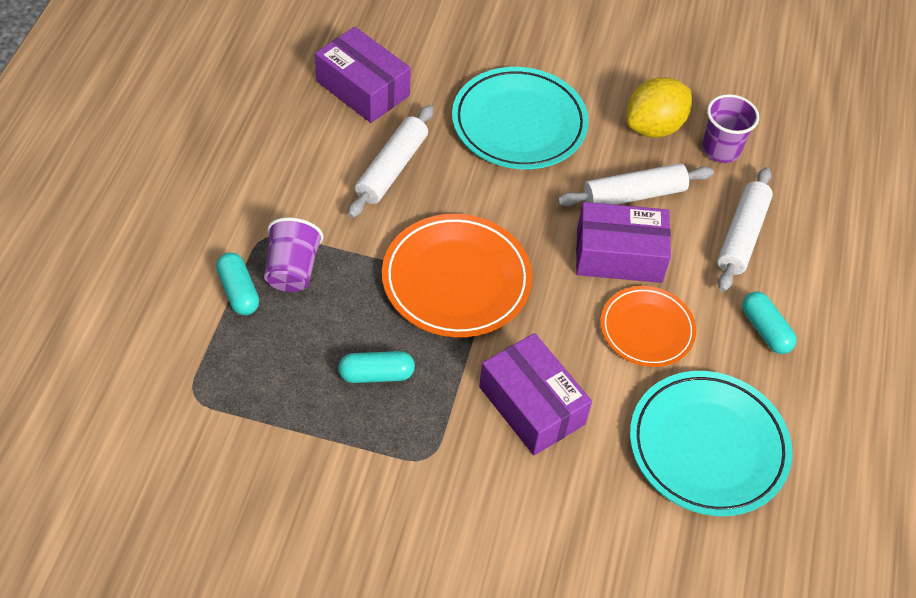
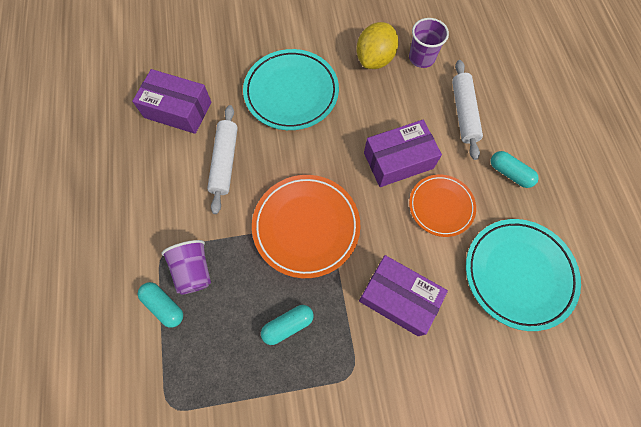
camera: 20 degrees left, 15 degrees up
(634, 195) = (386, 113): white rolling pin -> none

